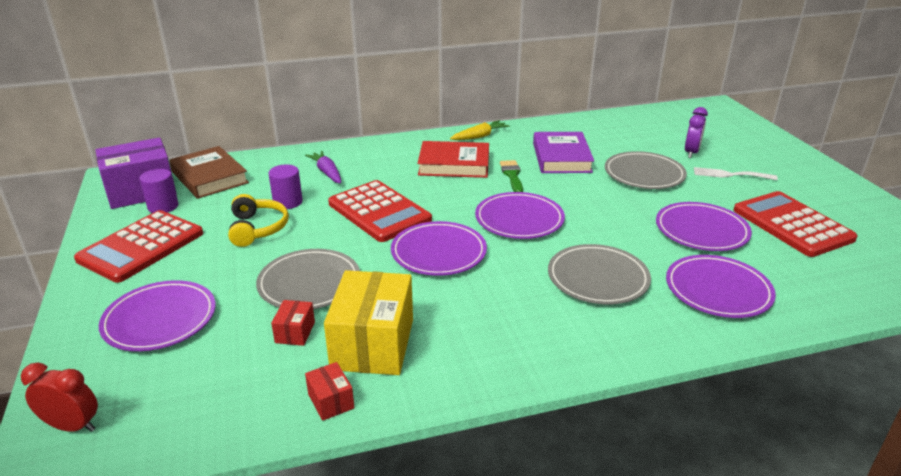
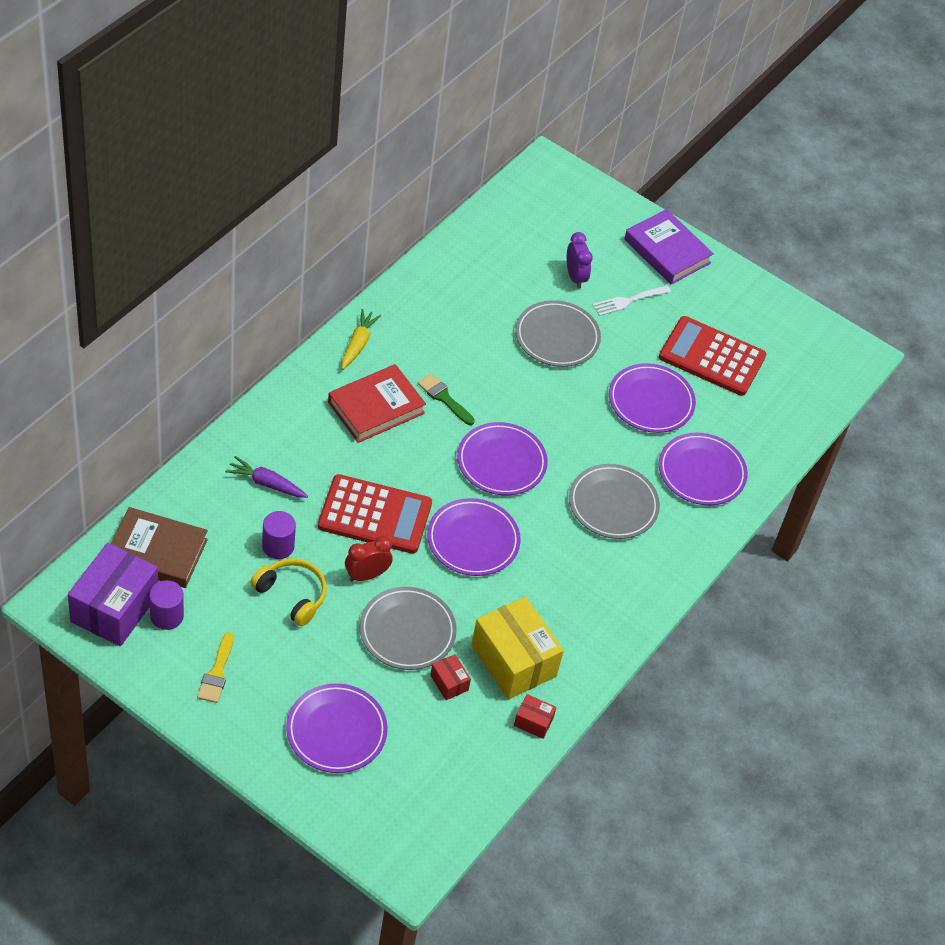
camera: 45 degrees left, 20 degrees up
(72, 426) = (392, 839): red clock -> red clock (367, 575)
(141, 246) = (216, 673): red calculator -> yellow brush
(561, 157) = (466, 344): purple book -> purple book (667, 251)

